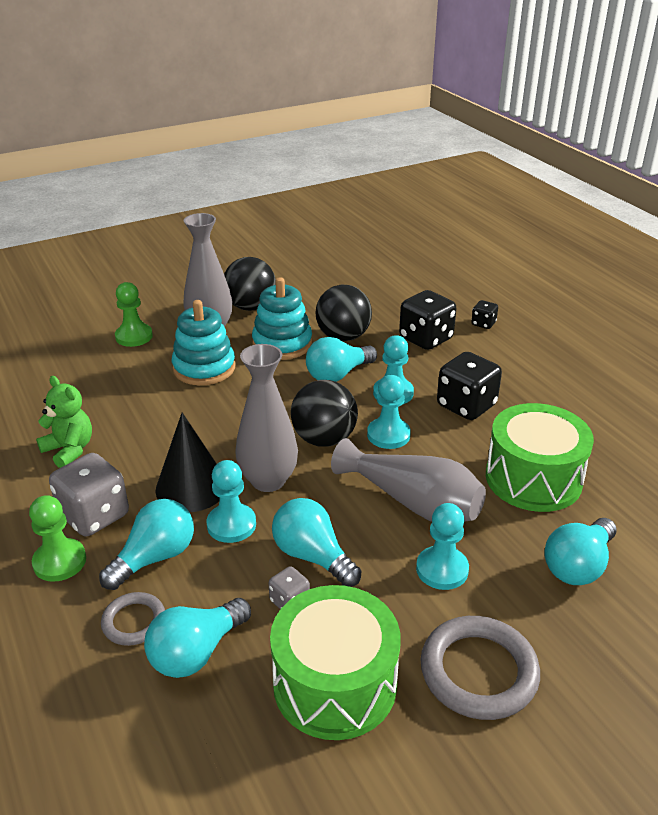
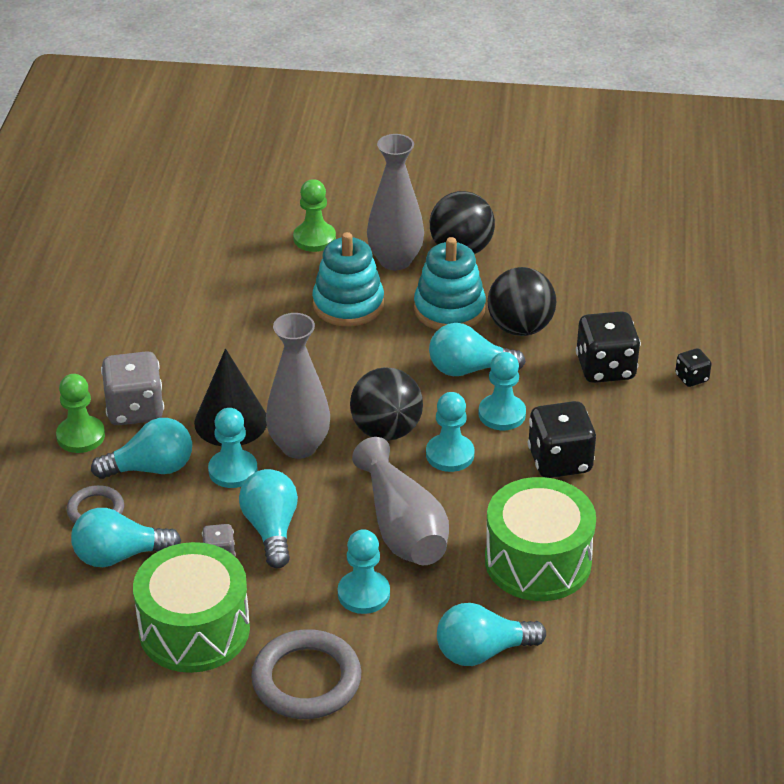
camera: 35 degrees right, 5 degrees up
(69, 450) = (162, 338): green teddy bear -> none

